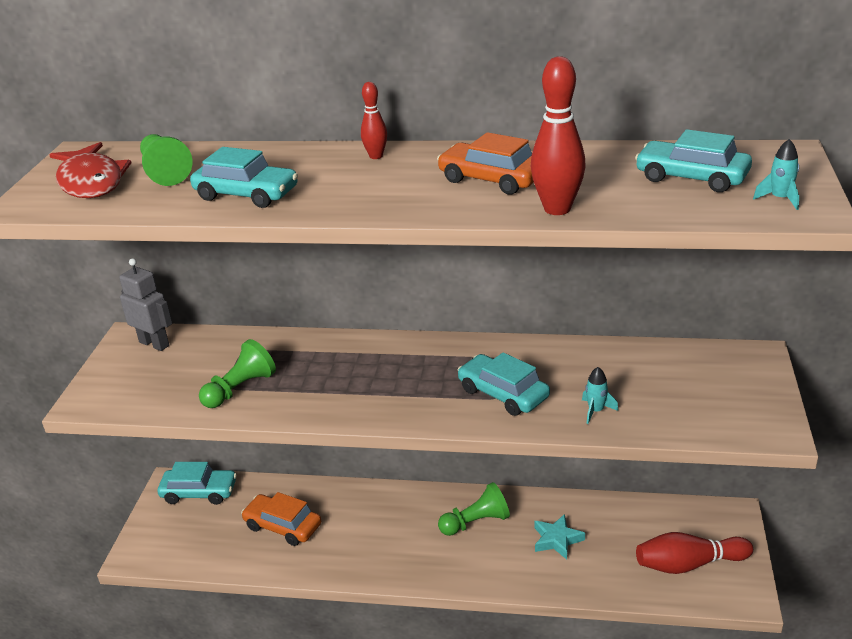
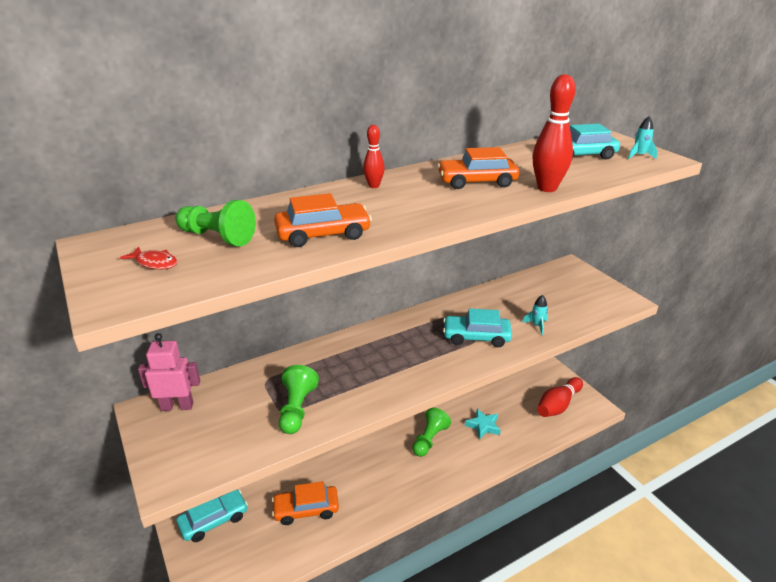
camera: 40 degrees left, 0 degrees up
(91, 182) = (154, 263): red fish -> red fish, size x0.45
(154, 344) = (177, 406): grey robot -> pink robot
(246, 194) = (323, 234): turquoise car -> orange car

